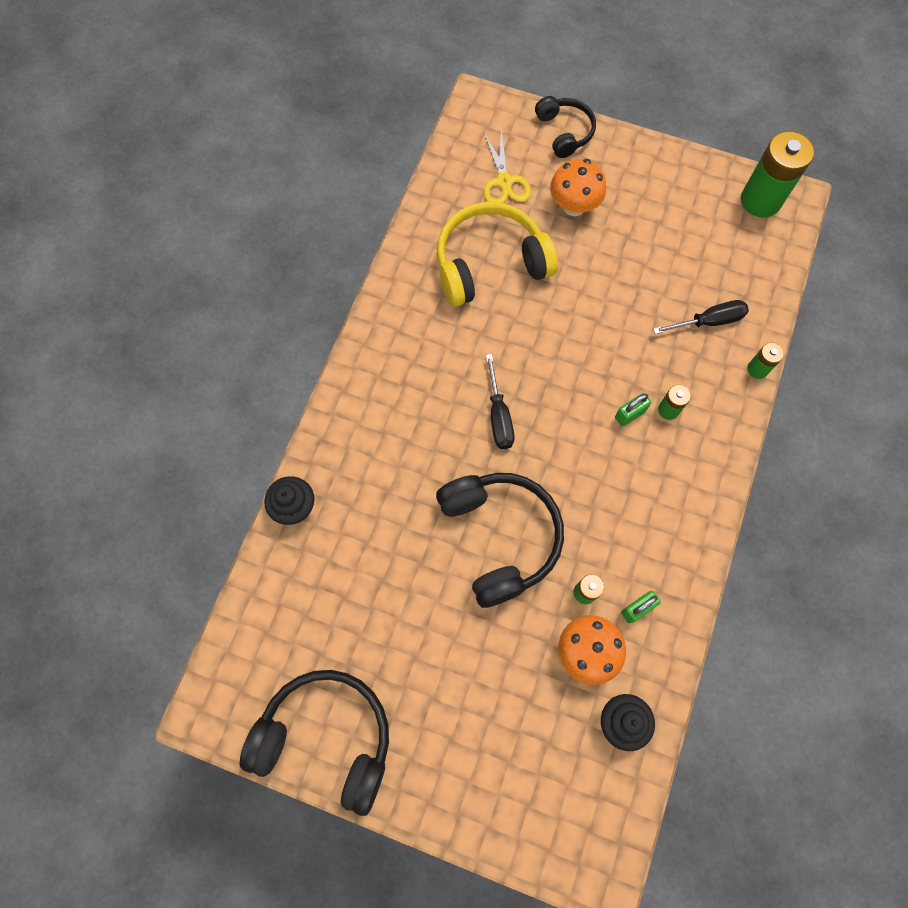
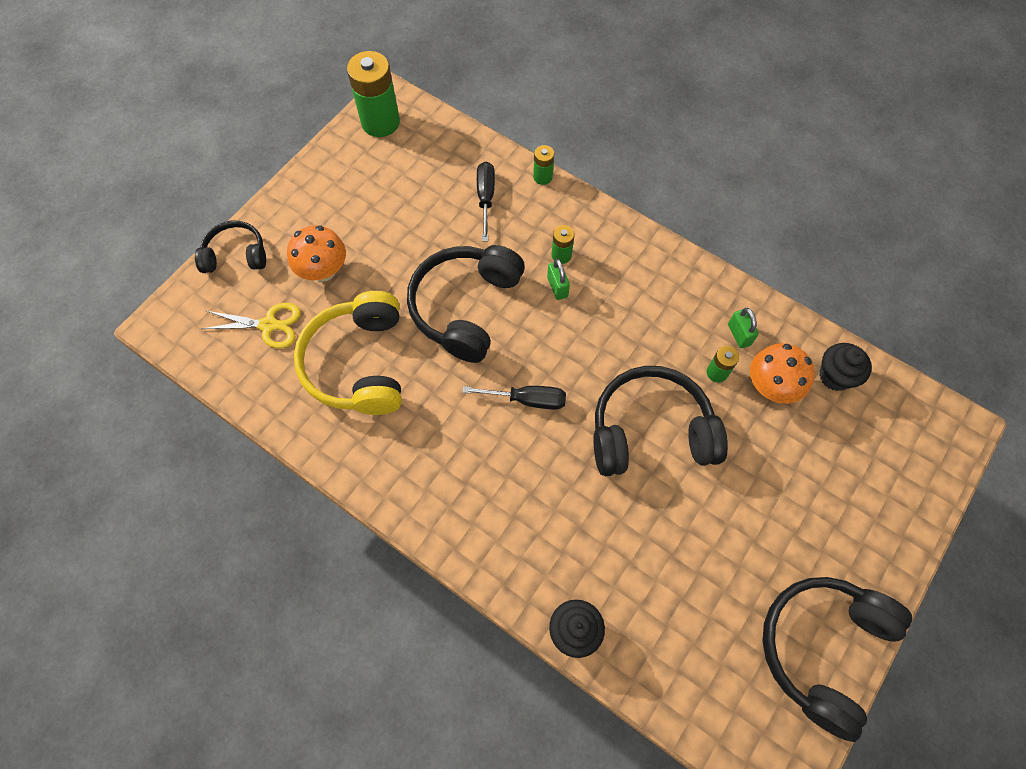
camera: 75 degrees left, 5 degrees down
(577, 336) = (465, 307): none -> black headphones

